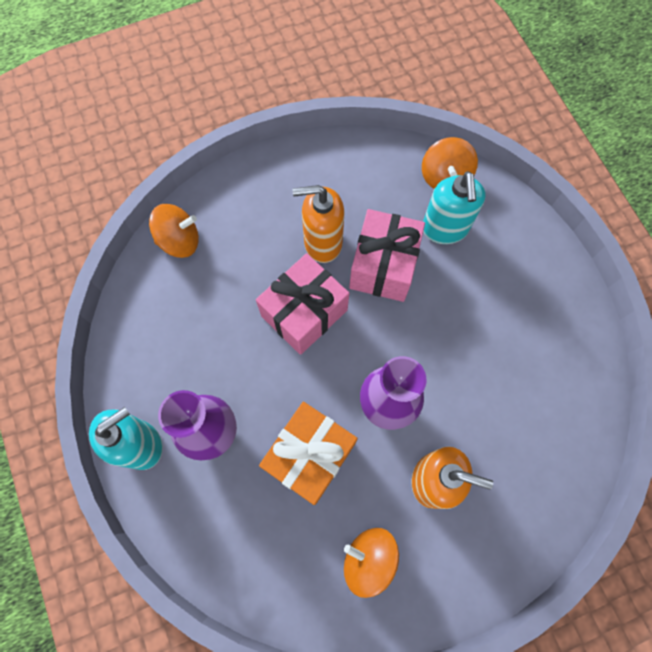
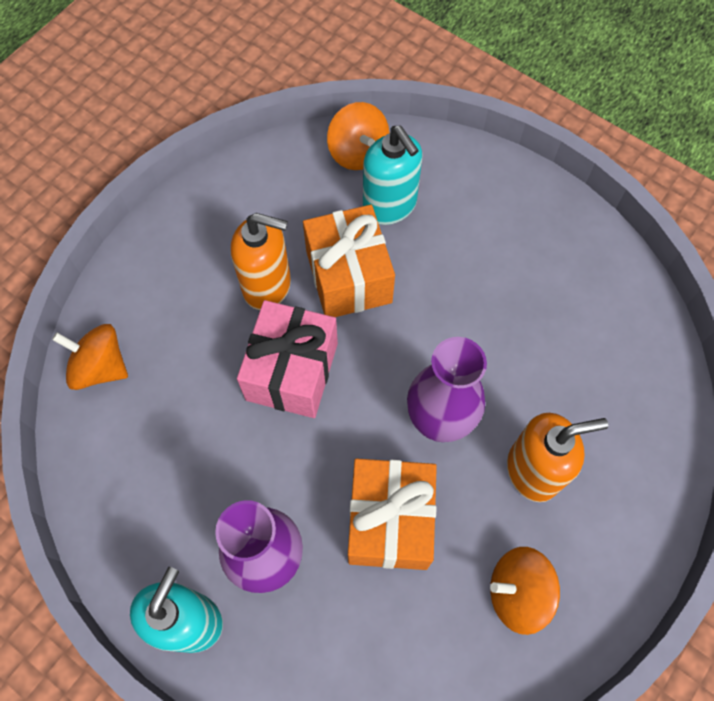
camera: 30 degrees left, 5 degrees down
(179, 240) = (100, 367): orange spinning top -> orange spinning top turned 120 degrees counterclockwise
(322, 242) = (267, 286): orange soap dispenser -> orange soap dispenser turned 135 degrees counterclockwise
(383, 266) = (348, 277): pink gift -> orange gift

